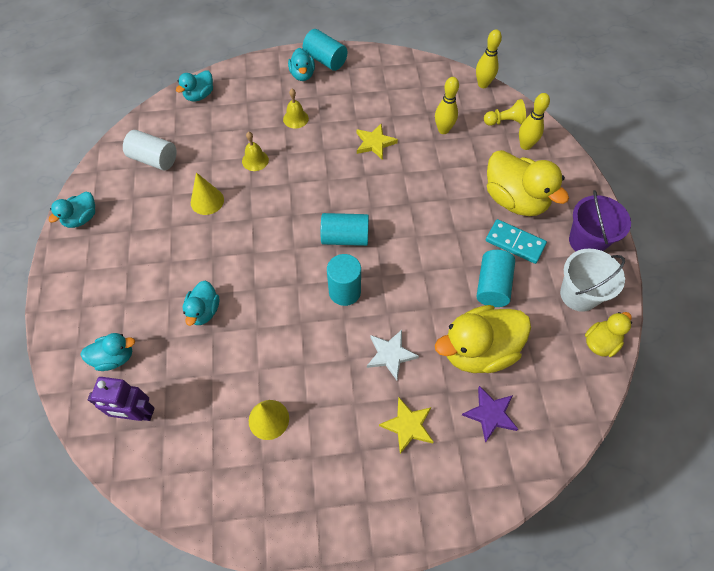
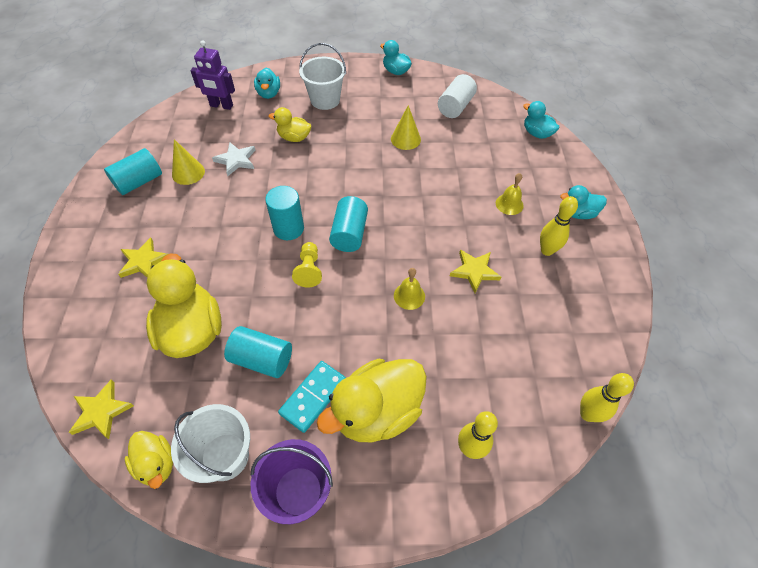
camera: 95 degrees right, 5 degrees down
(133, 288) = (325, 100): none -> white bucket
(137, 414) = (221, 106): purple robot -> purple robot turned 90 degrees counterclockwise
(204, 311) = (294, 138): turquoise duck -> yellow duck
(255, 160) = (452, 171): yellow bell -> yellow bell (409, 296)
(325, 60) = (606, 236): turquoise cylinder -> turquoise cylinder (139, 182)
(390, 355) = (214, 256): white star -> white star (236, 160)
(443, 130) = (497, 347): yellow bowling pin -> yellow bowling pin (547, 250)
(490, 414) = (125, 329): purple star -> none
(504, 121) = (515, 429): yellow pawn -> yellow pawn (309, 270)
(574, 404) = (101, 411): none -> yellow star

